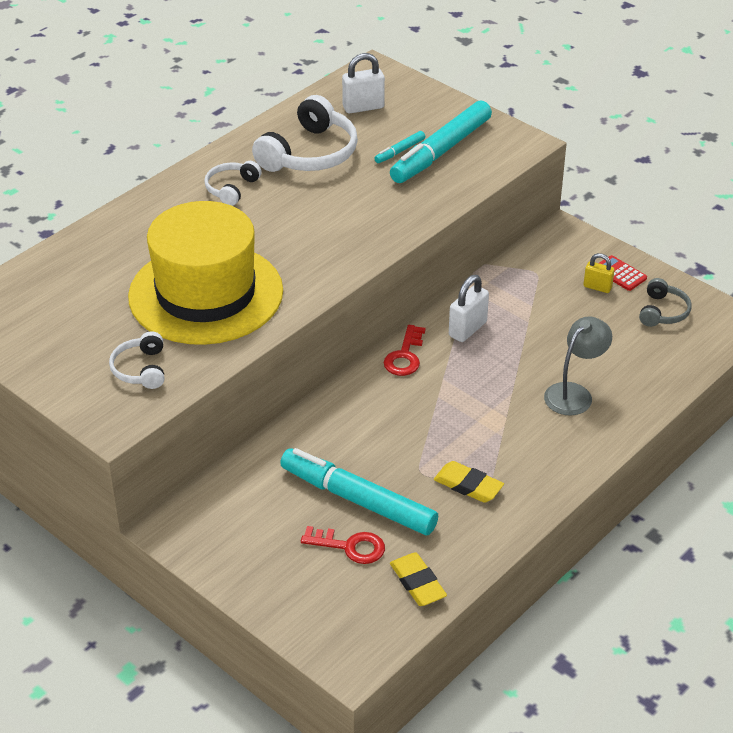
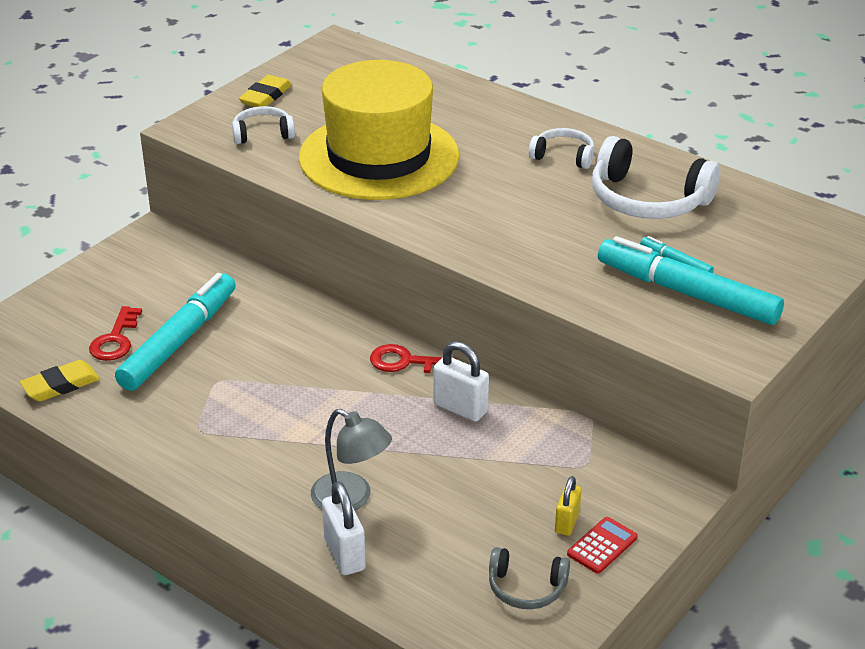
camera: 85 degrees right, 5 degrees down
(363, 107) = (763, 231): white padlock -> white padlock (344, 554)
(468, 485) = (196, 415): yellow eraser -> yellow eraser (265, 96)

